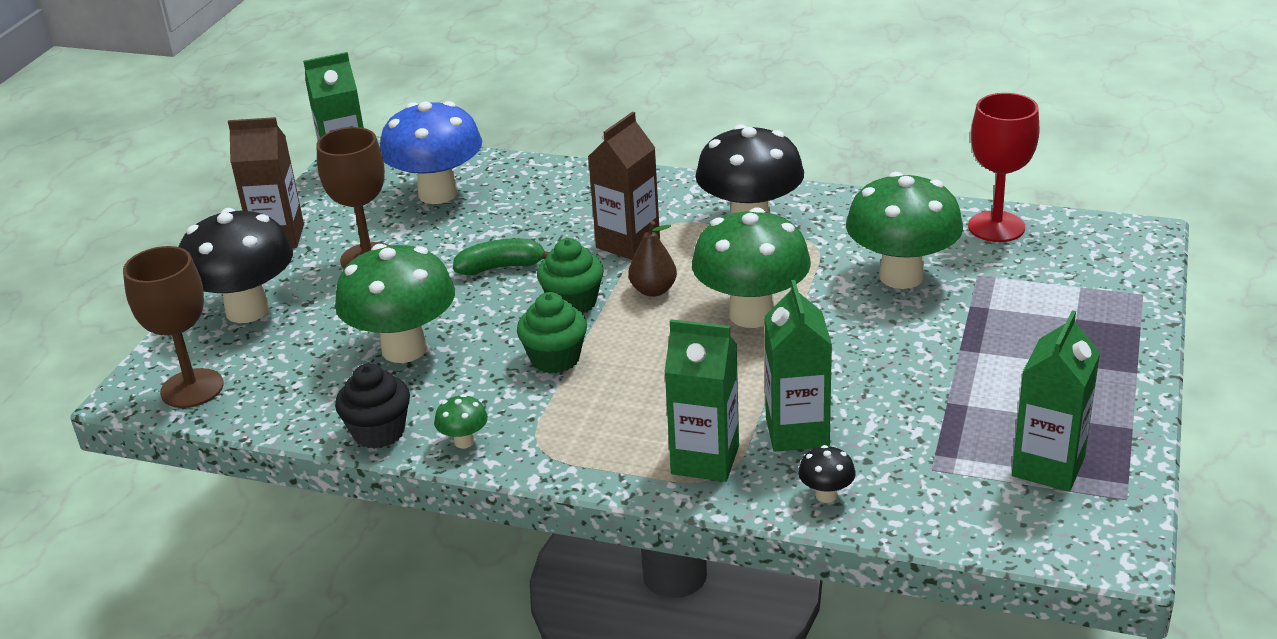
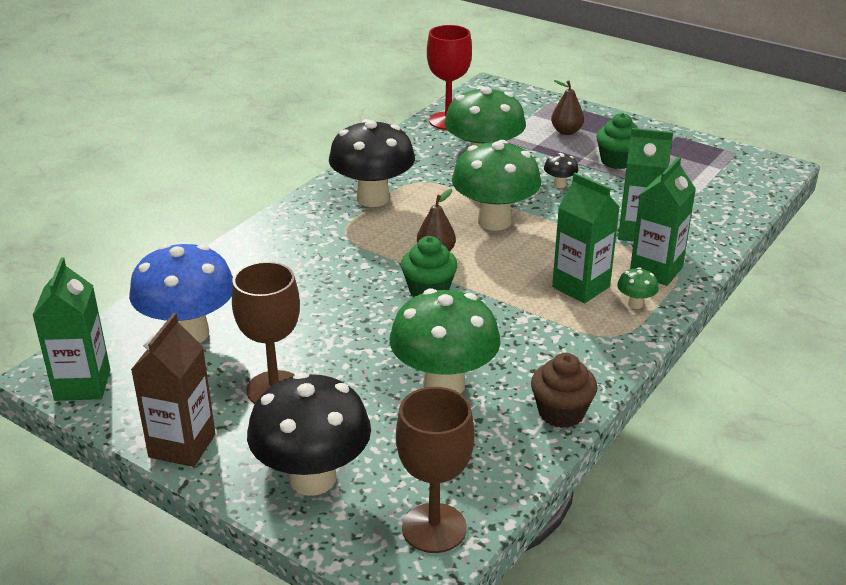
camera: 75 degrees left, 0 degrees up
(379, 432) = (561, 413): black cupcake -> brown cupcake
(464, 441) = (593, 369): green mushroom -> green mushroom (635, 304)
(501, 267) = (349, 317): green banana -> none
(555, 359) = (503, 311): green cupcake -> green cupcake (617, 161)
(628, 243) = (360, 252): brown carton -> none
(826, 495) = (707, 236): black mushroom -> black mushroom (559, 184)
(1048, 466) = (702, 165): green carton -> green carton (581, 287)
(1051, 324) = (566, 131): none -> brown pear

